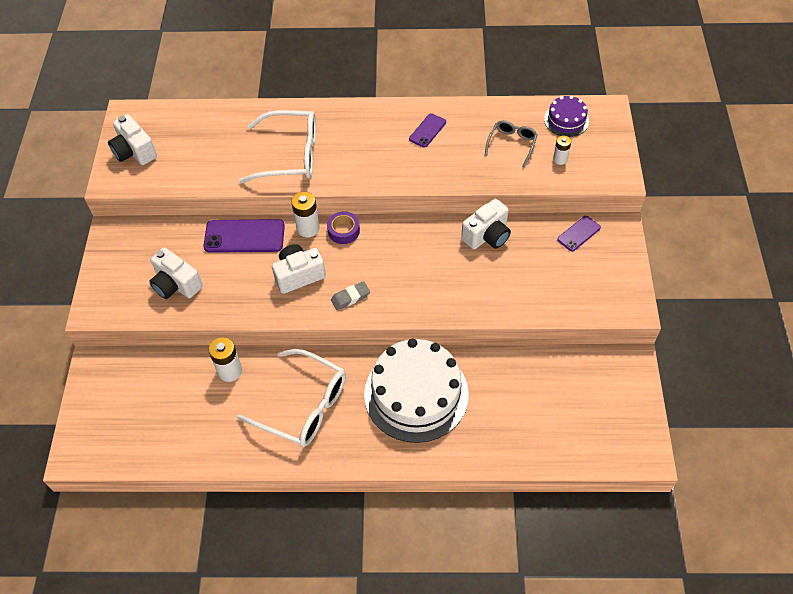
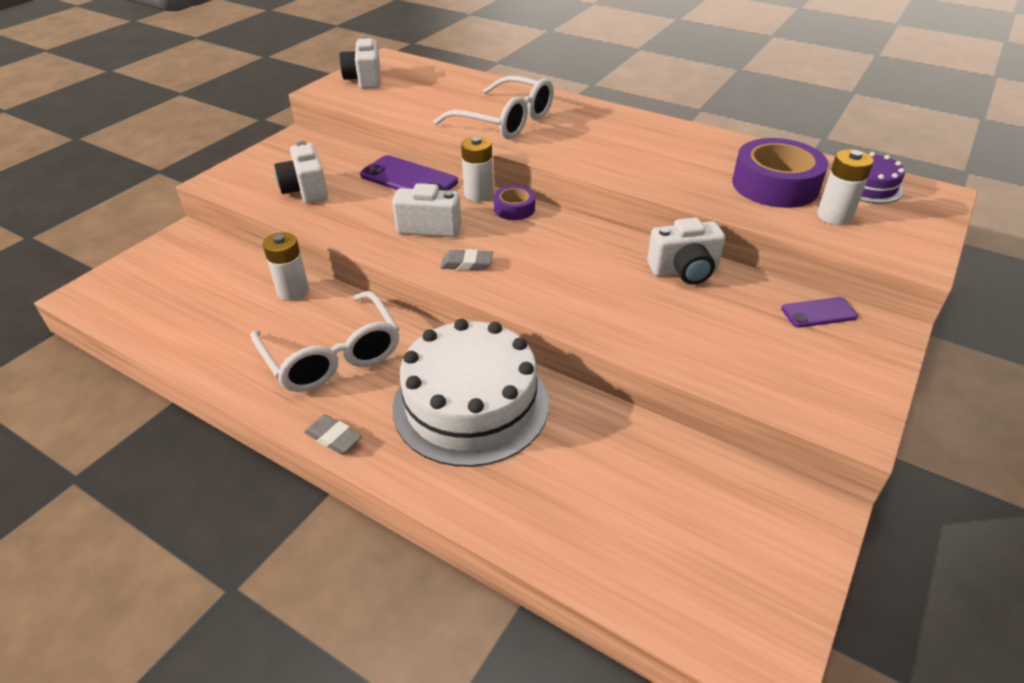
camera: 30 degrees right, 15 degrees down
(355, 460) = (333, 438): none -> grey eraser
(427, 130) = (675, 146): purple phone -> none
(512, 144) = (775, 185): grey glasses -> purple tape
(560, 159) = (834, 216): white battery -> white battery, size x1.62

